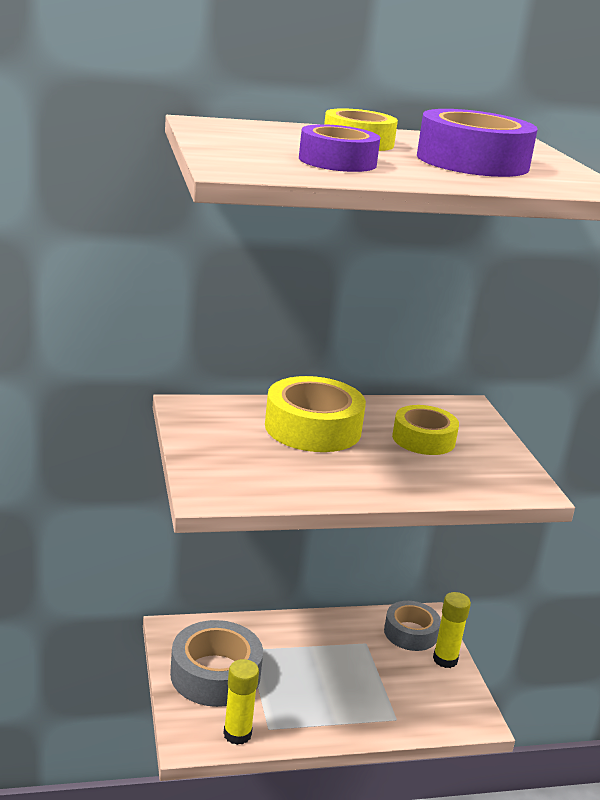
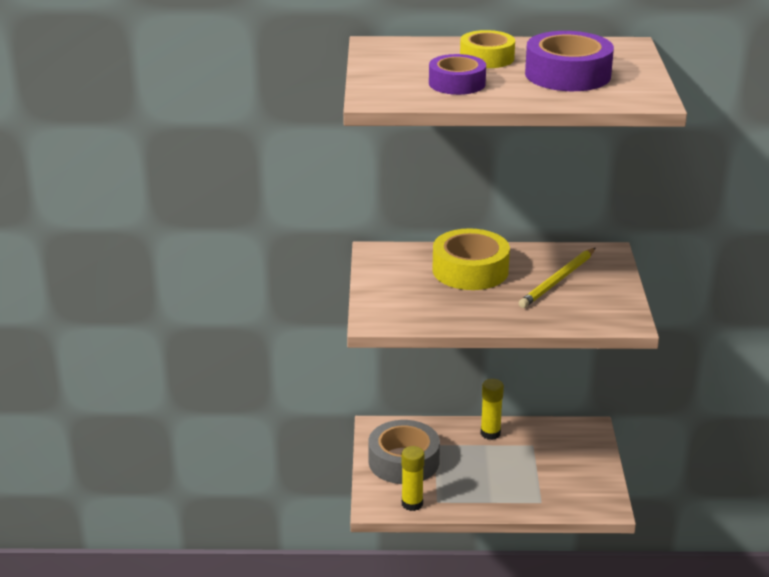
camera: 15 degrees right, 5 degrees up
(410, 633) = (573, 439): grey tape -> none
(423, 439) = (557, 280): yellow tape -> yellow pencil
(445, 659) = (596, 461): yellow glue stick -> yellow glue stick (490, 433)

